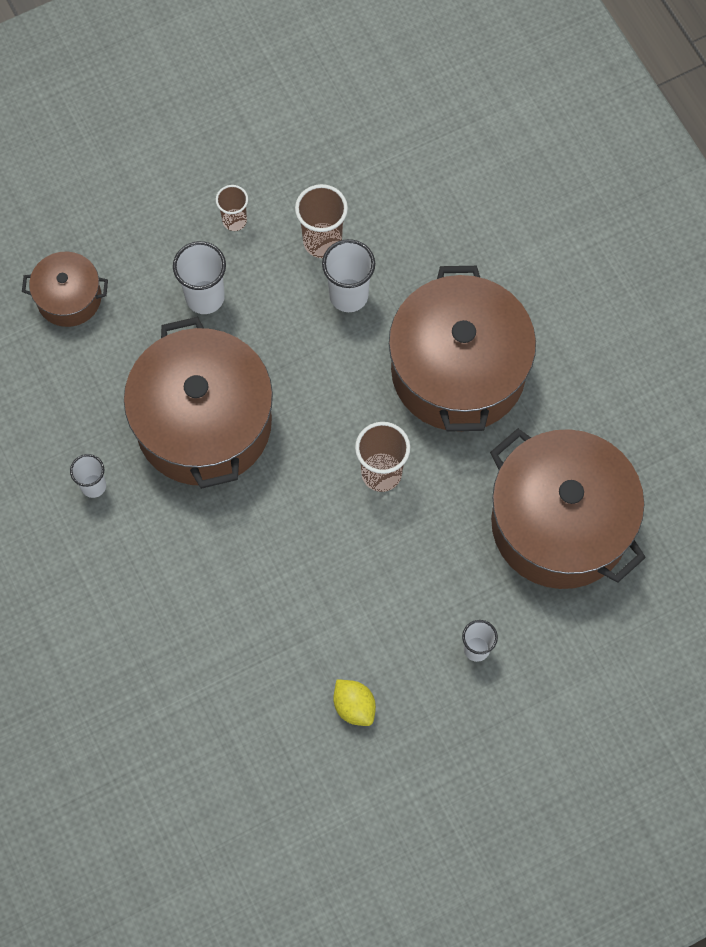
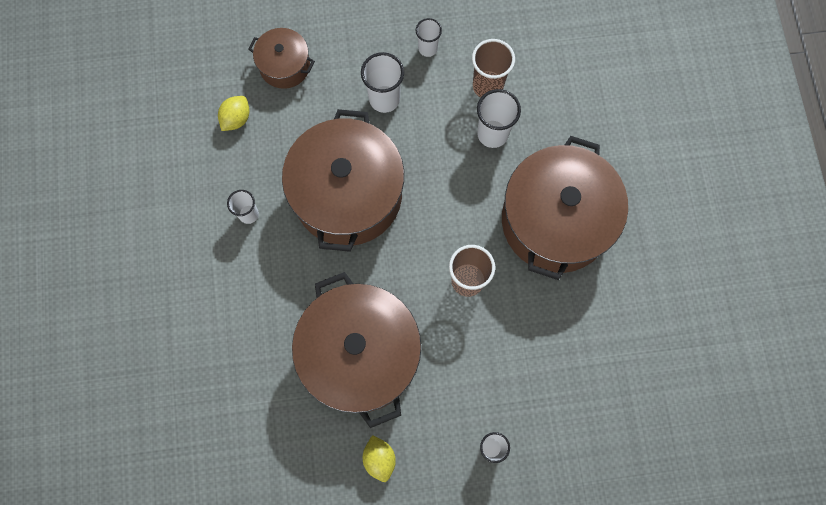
camera: 20 degrees right, 5 degrees up
(34, 380) = (236, 119): none -> yellow lemon
(234, 221) = (428, 48): brown cup -> white cup
(560, 523) = (592, 370): brown pot -> brown pot (360, 354)

